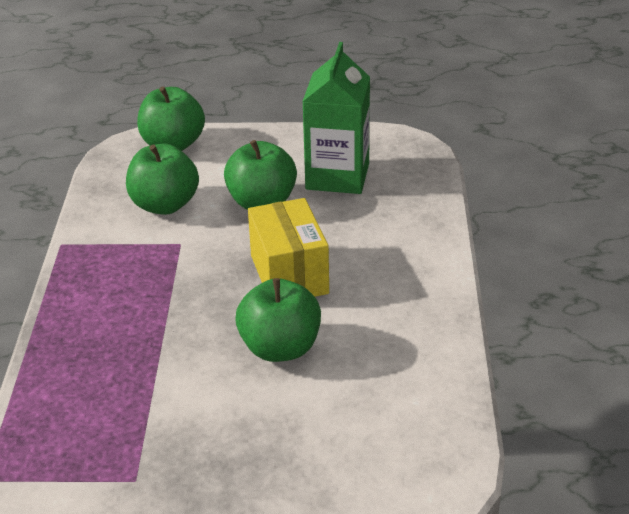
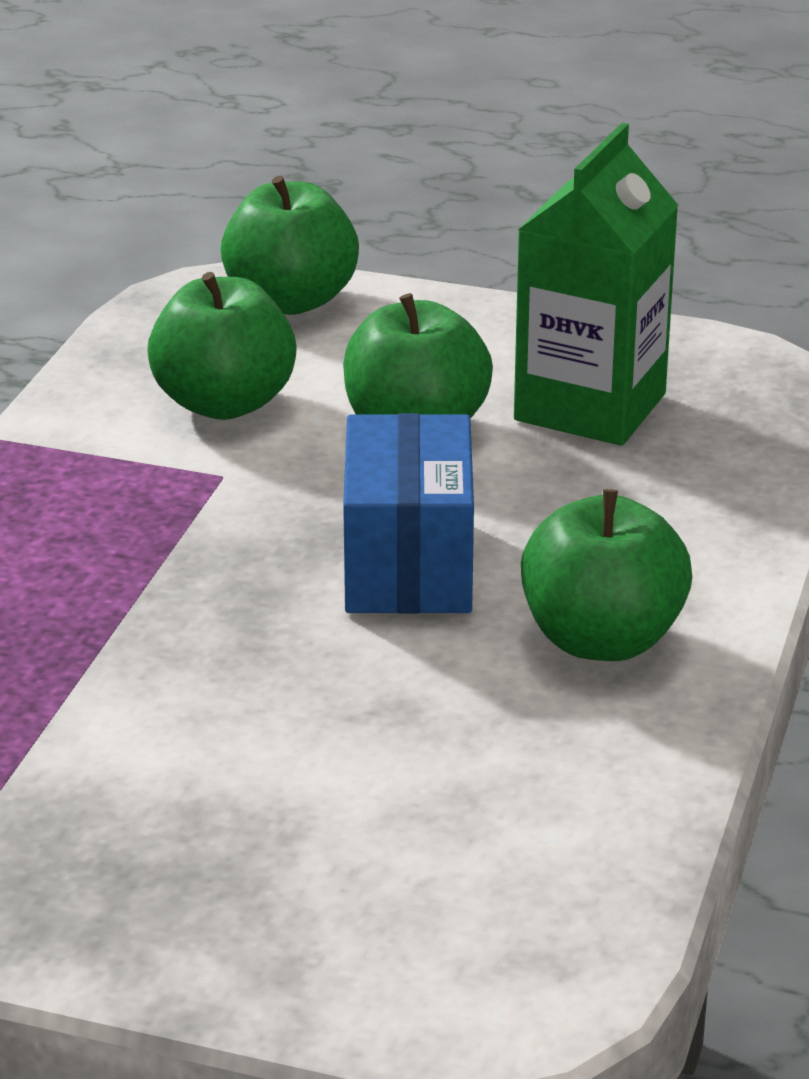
camera: 15 degrees right, 5 degrees down
(280, 348) = (328, 692): green apple -> green apple (602, 640)
(289, 274) = (408, 565): yellow box -> blue box

